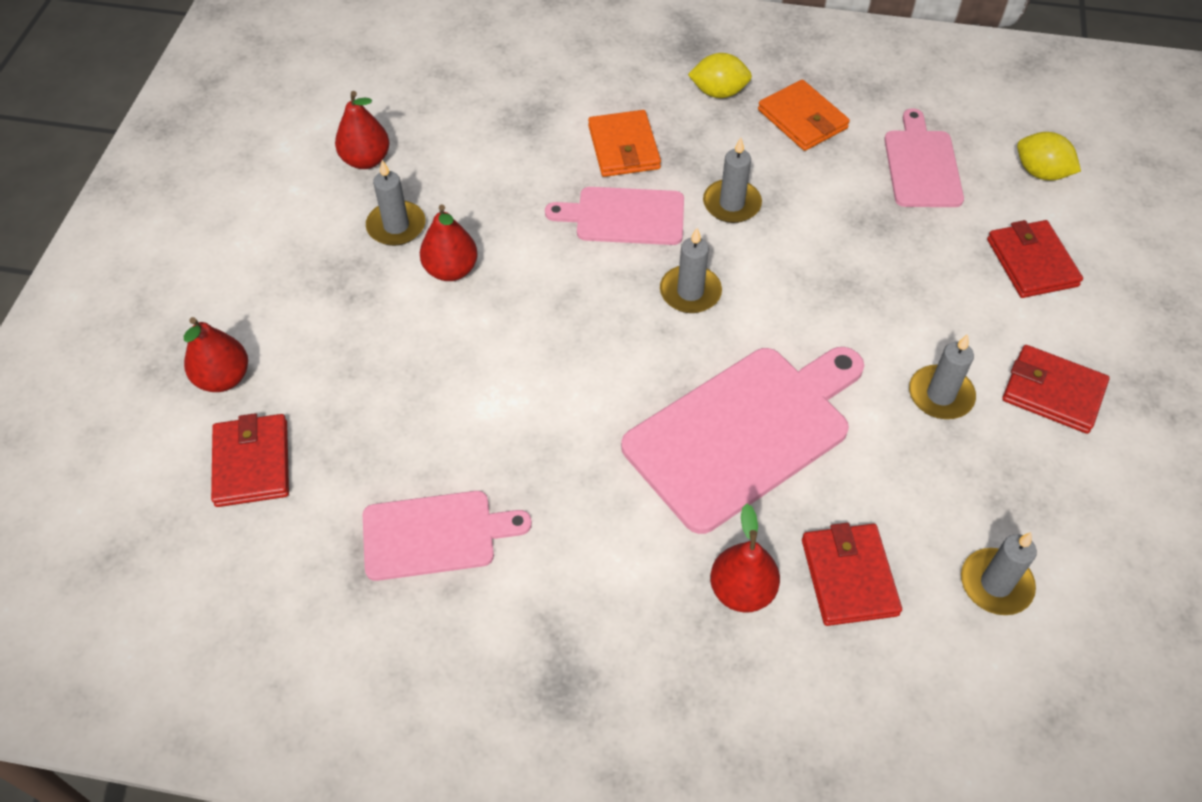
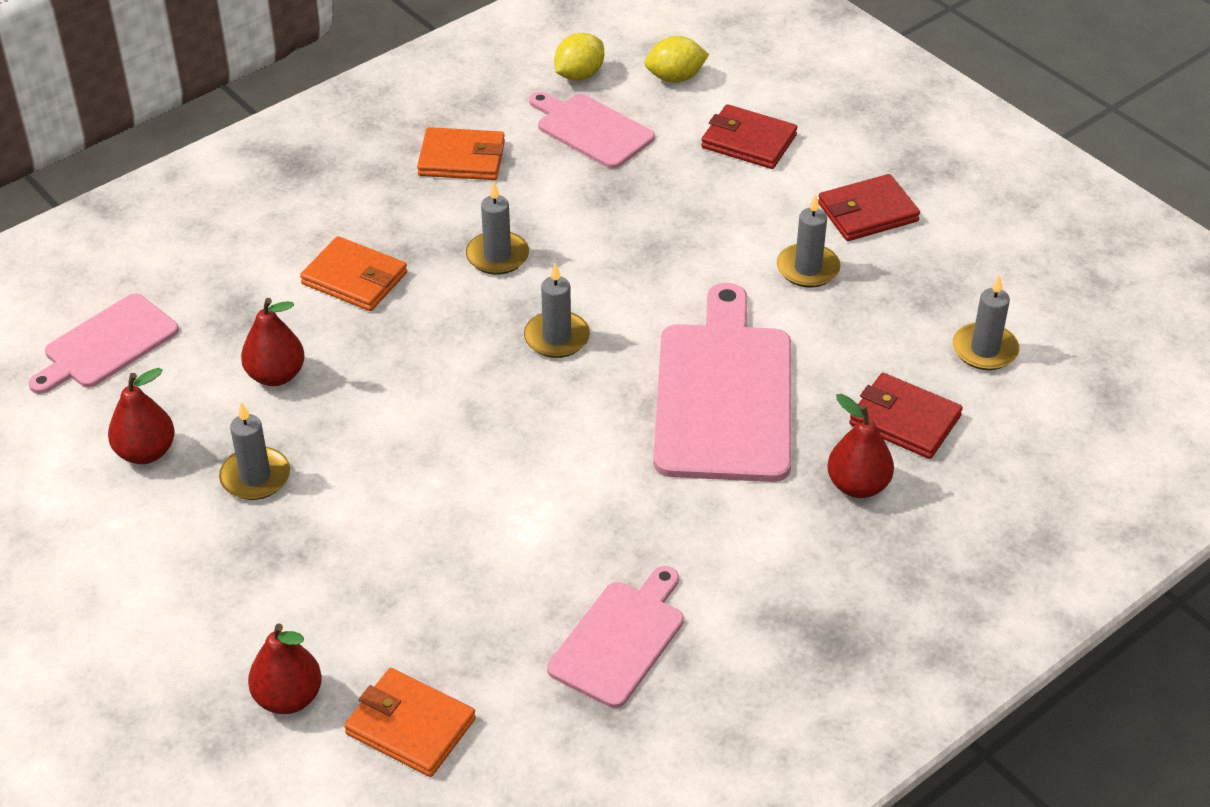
camera: 50 degrees left, 10 degrees down
(252, 463) = (410, 726): red wallet -> orange wallet
(451, 270) = (353, 469): red pear -> red pear (276, 375)
(624, 216) = (430, 326): pink cutting board -> pink cutting board (106, 345)
(718, 92) = (369, 185): yellow lemon -> yellow lemon (579, 75)

